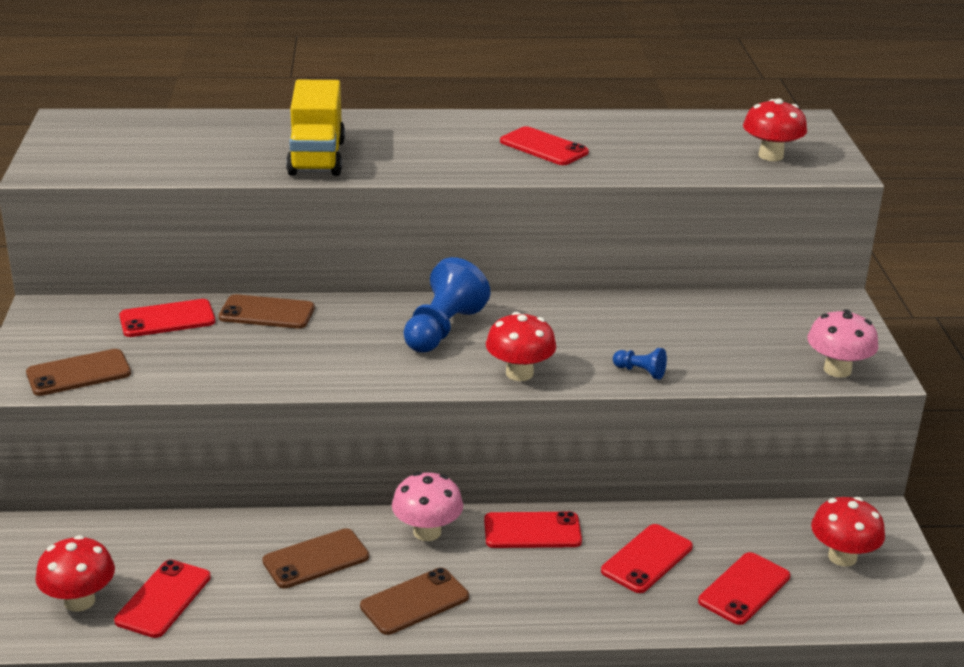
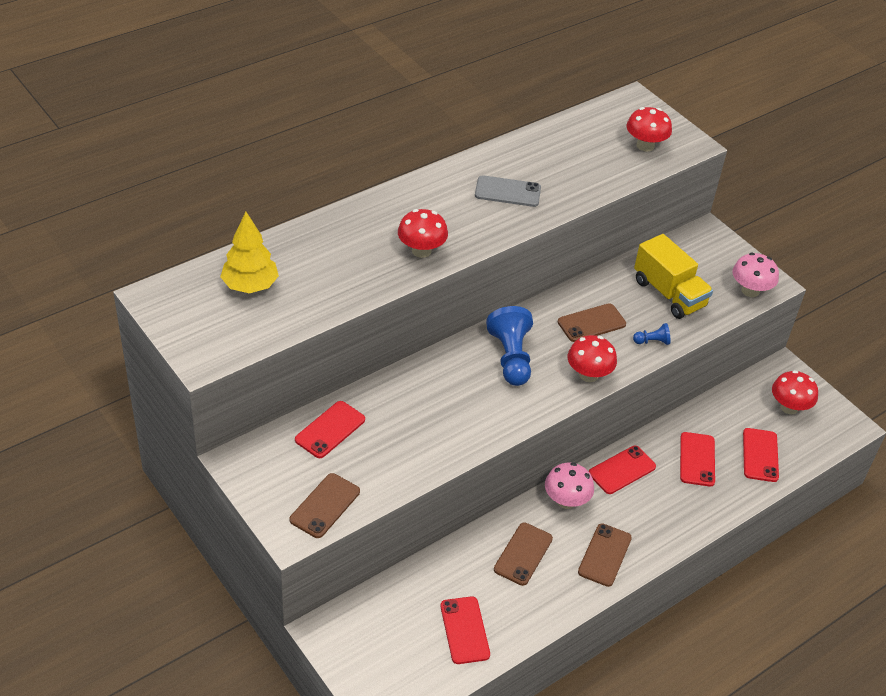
camera: 35 degrees left, 15 degrees up
(79, 601) = (417, 659): red mushroom -> red mushroom (421, 250)
(166, 138) = (250, 286): none -> yellow tree
(267, 313) = (389, 393): brown phone -> brown phone (591, 323)
(316, 157) = (376, 264): yellow truck -> yellow truck (669, 294)
(544, 147) = (507, 192): red phone -> grey phone

